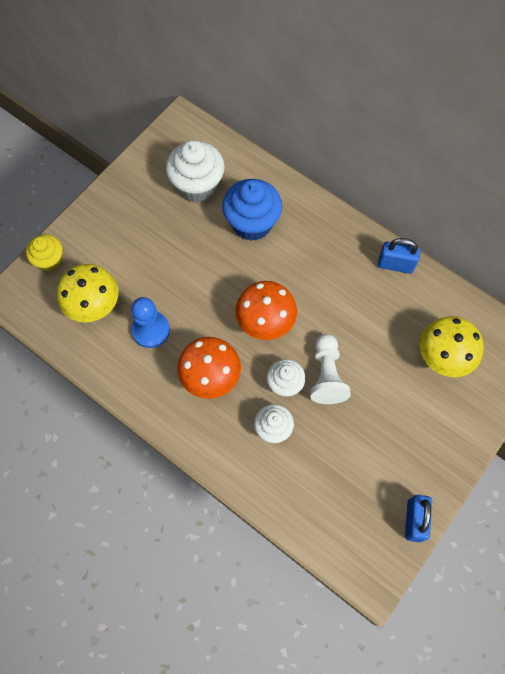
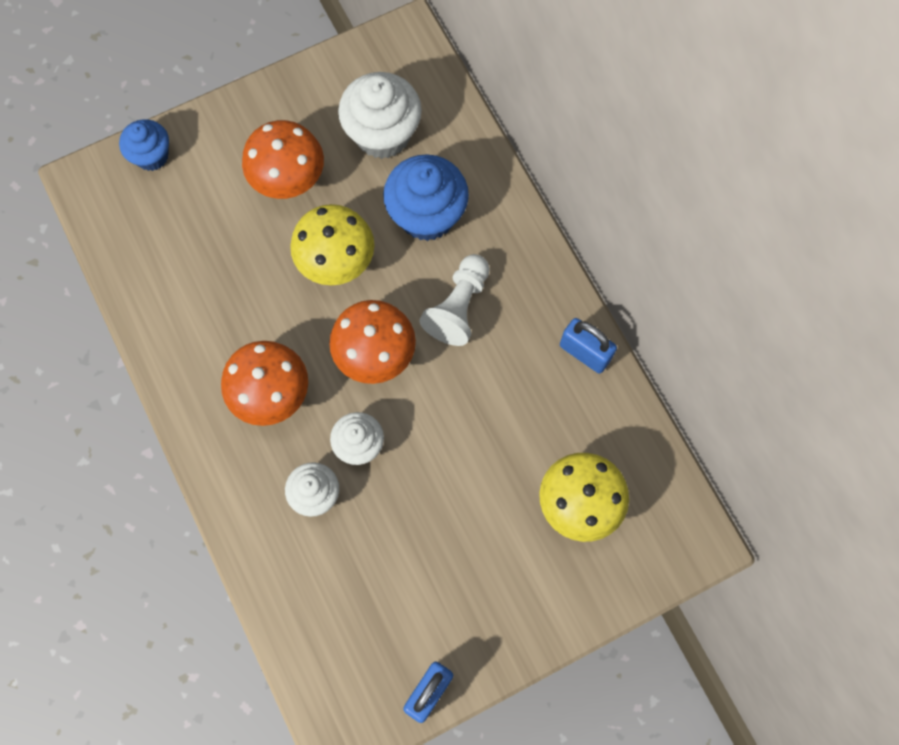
camera: 25 degrees right, 5 degrees up
(50, 261) = (152, 156): yellow cupcake -> blue cupcake
(94, 307) = (177, 240): yellow mushroom -> yellow mushroom (337, 263)
(151, 239) = (289, 181): none -> orange mushroom
(151, 330) = (230, 300): blue pawn -> none
(326, 375) = (418, 457): white pawn -> white pawn (458, 307)

